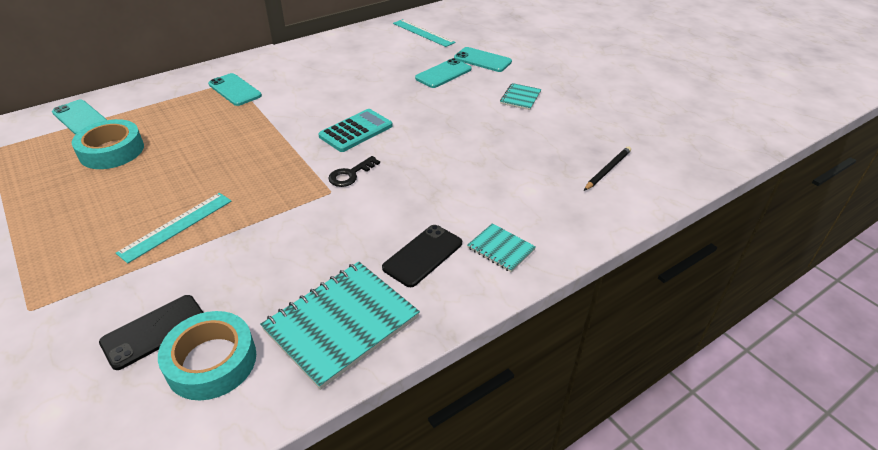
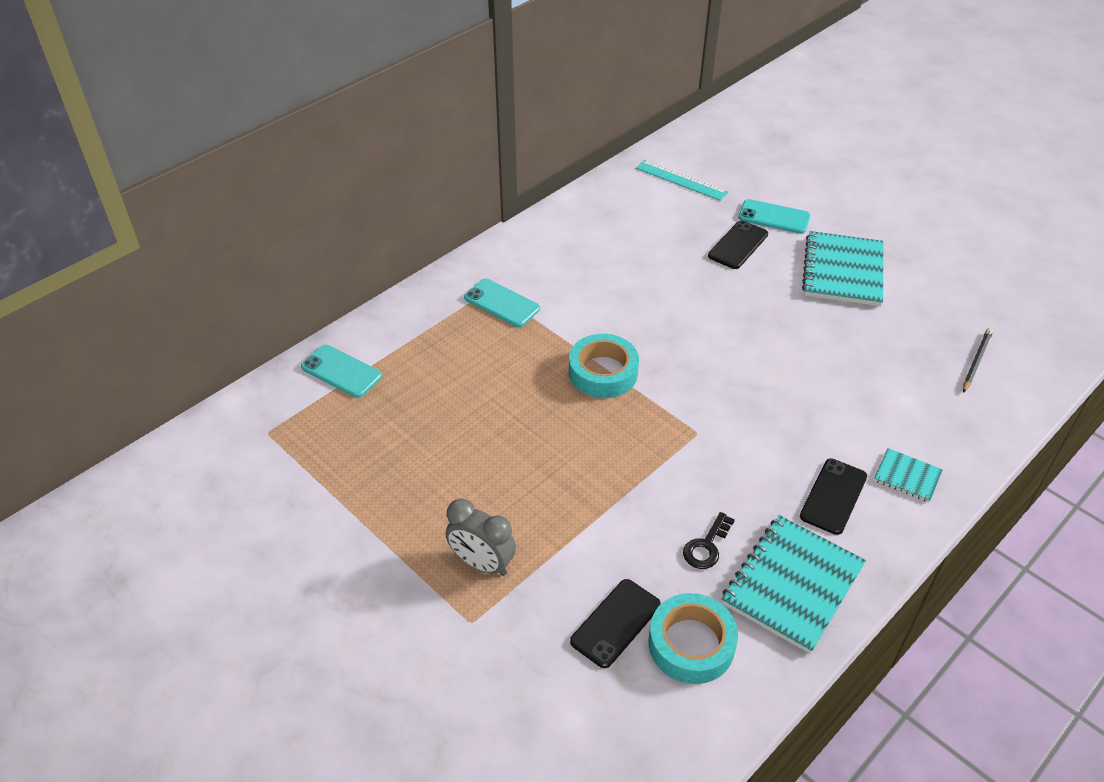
camera: 10 degrees left, 5 degrees up
(76, 264) = (482, 563): none -> grey clock
(112, 151) = (415, 414): turquoise tape -> turquoise tape (603, 372)
(176, 226) = (557, 501): turquoise ruler -> none
(350, 174) = (706, 407): black key -> black key (706, 546)
(356, 131) = (680, 346): turquoise calculator -> none
(443, 74) = (738, 245): turquoise phone -> black phone
(520, 98) = (843, 271): turquoise notebook -> turquoise notebook, size x2.01

